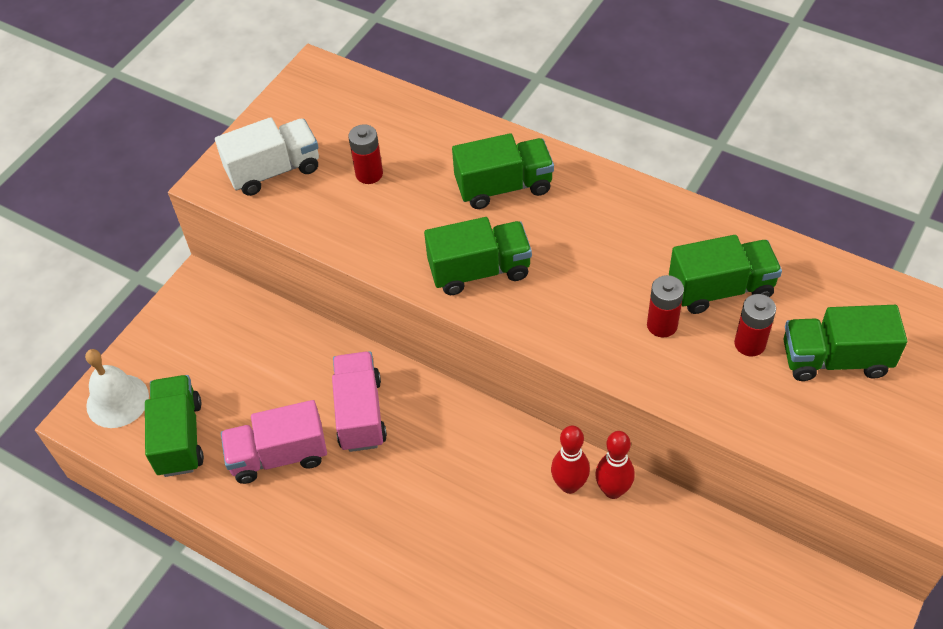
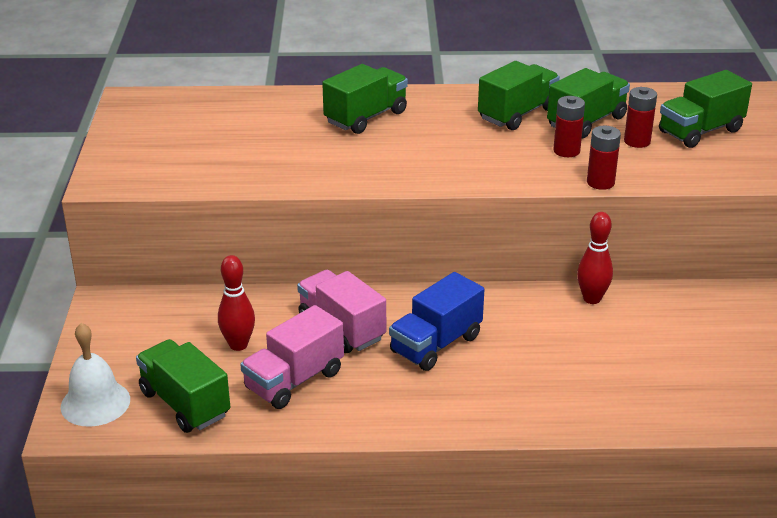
camera: 35 degrees left, 20 degrees down
(274, 171) = (154, 161): white truck -> none
(369, 174) = (244, 140): red battery -> red battery (600, 182)
(425, 475) = (436, 344): none -> blue truck
(479, 270) = (397, 164): green truck -> green truck (517, 114)
(569, 485) = (556, 308): red bowling pin -> red bowling pin (238, 345)

